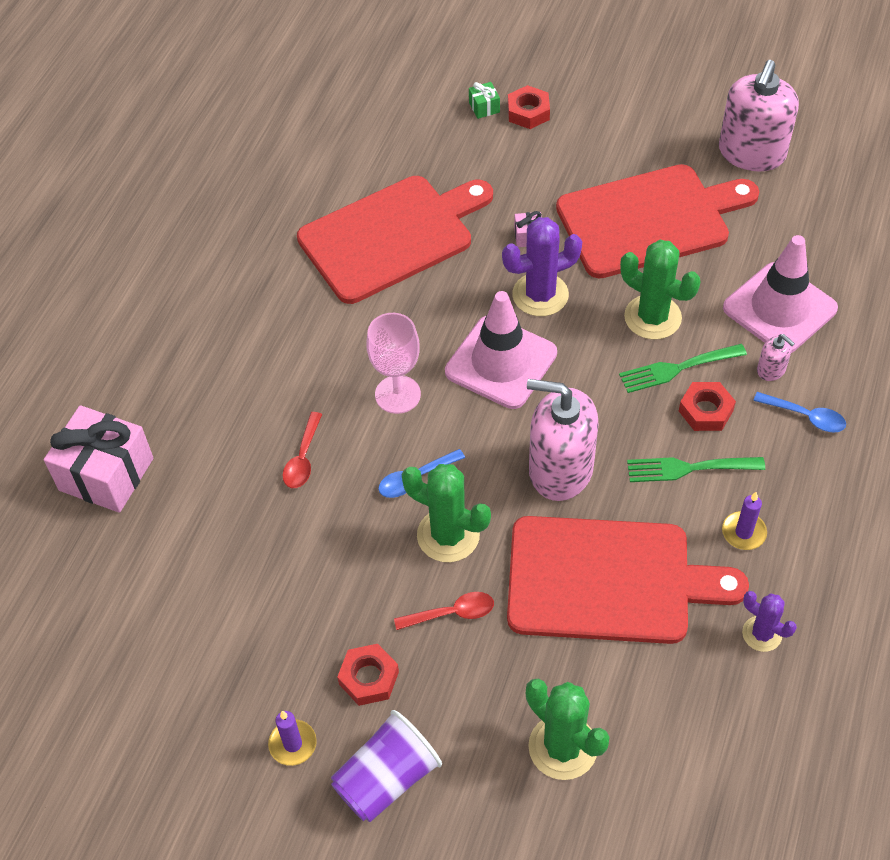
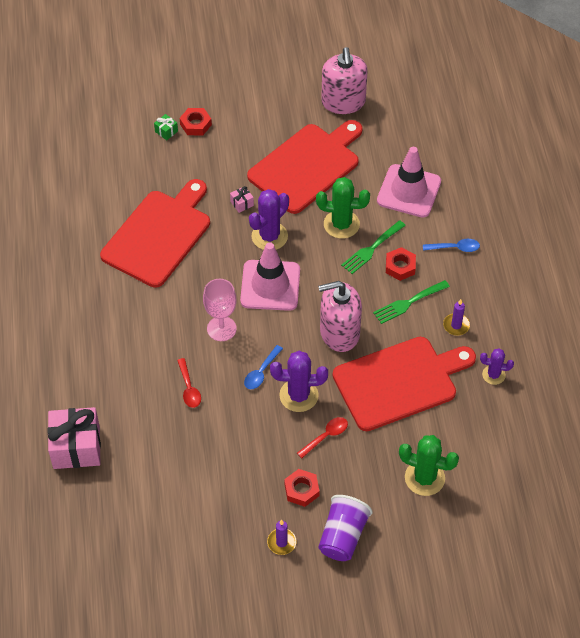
camera: 30 degrees left, 0 degrees up
(448, 535) = (299, 395): green cactus -> purple cactus
(771, 370) = (423, 229): pink soap dispenser -> none

